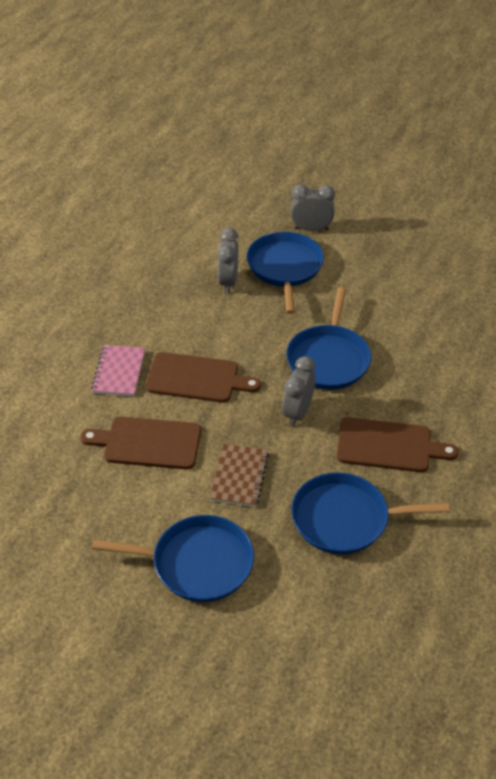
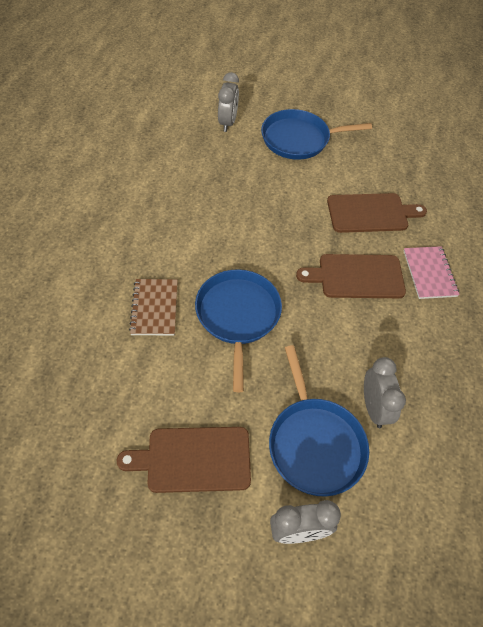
camera: 165 degrees right, 10 degrees up
(239, 477) = (289, 196): brown notebook -> brown notebook (154, 308)
(298, 412) = (256, 255): grey clock -> grey clock (228, 123)
(345, 519) = (202, 176): blue pan -> none
(388, 446) = (172, 234): brown cutting board -> brown cutting board (194, 459)

